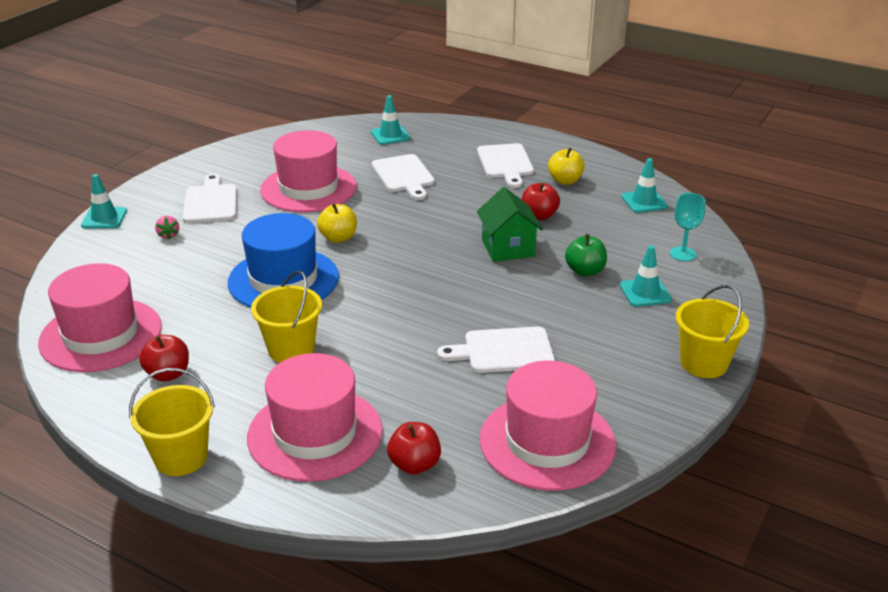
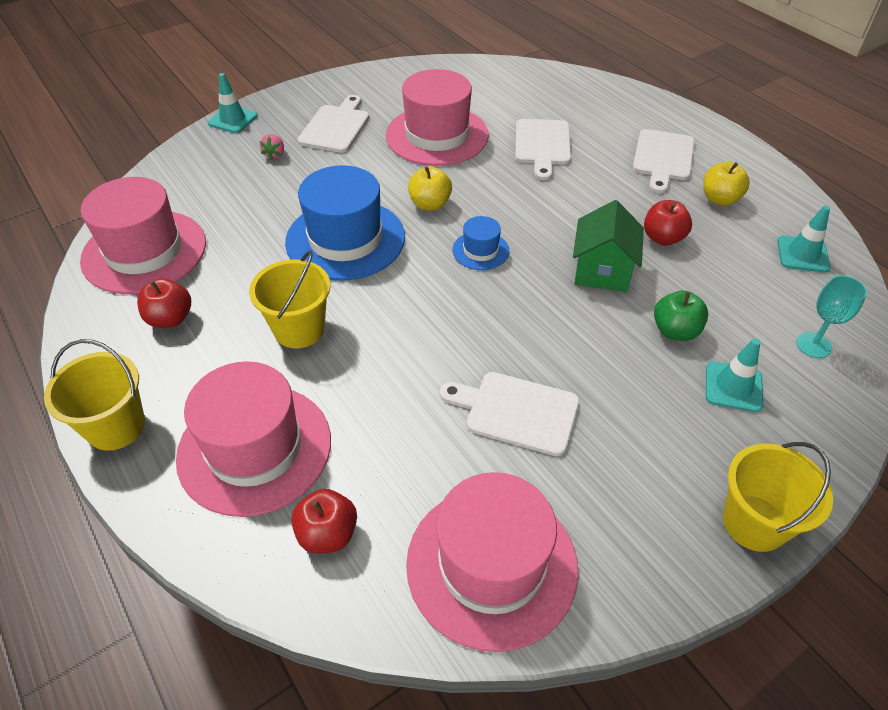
camera: 25 degrees right, 15 degrees up
(390, 135) = (557, 92): turquoise traffic cone -> none
(404, 259) = (480, 250): none -> blue hat

